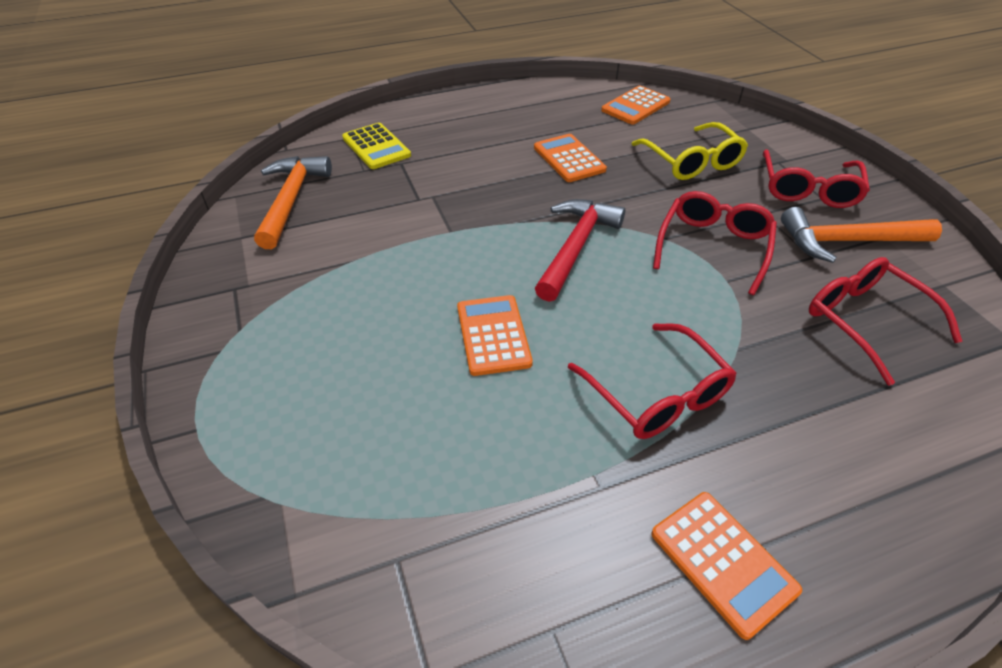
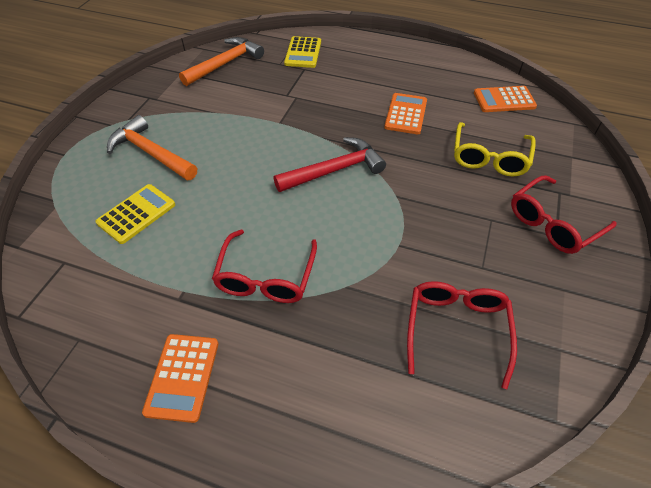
camera: 40 degrees right, 5 degrees up
(415, 431) = (136, 214): none -> yellow calculator
(493, 335) = (228, 191): orange calculator -> none
(713, 246) = (421, 219): red glasses -> none
(847, 241) = (527, 274): orange hammer -> orange hammer (151, 153)

